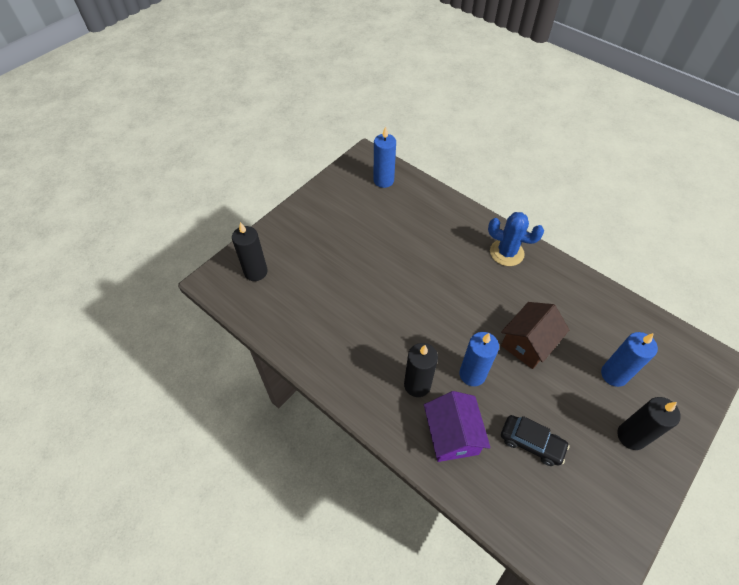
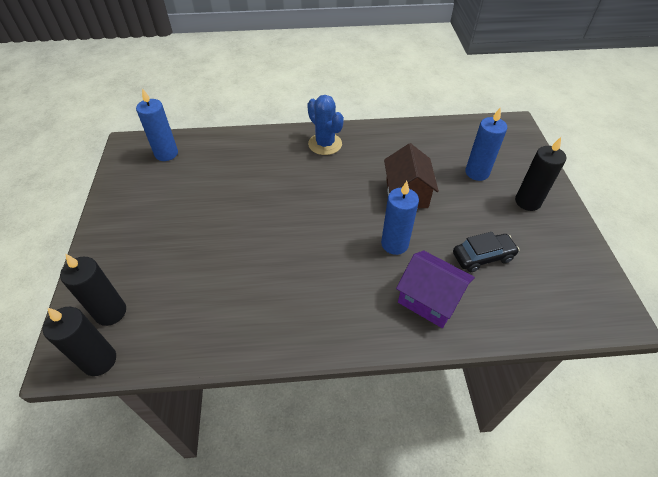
camera: 45 degrees left, 5 degrees down
(417, 385) = (365, 285): black candle -> black candle (99, 360)
(506, 253) = (325, 144): blue cactus -> blue cactus turned 75 degrees clockwise

